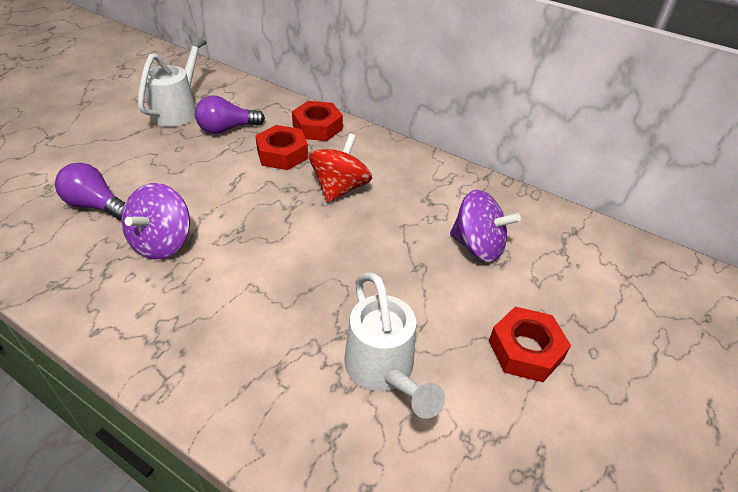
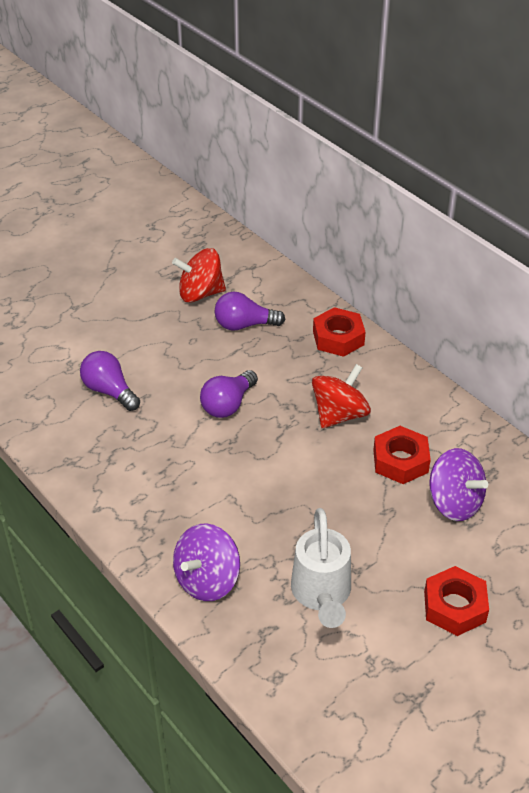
camera: 20 degrees right, 0 degrees up
(162, 242) = (161, 440): purple spinning top -> purple spinning top (207, 580)
(178, 110) = (200, 293): white watering can -> red spinning top
(227, 197) = (228, 404): none -> purple light bulb
(282, 154) = (293, 365): red nut -> red nut (400, 461)

